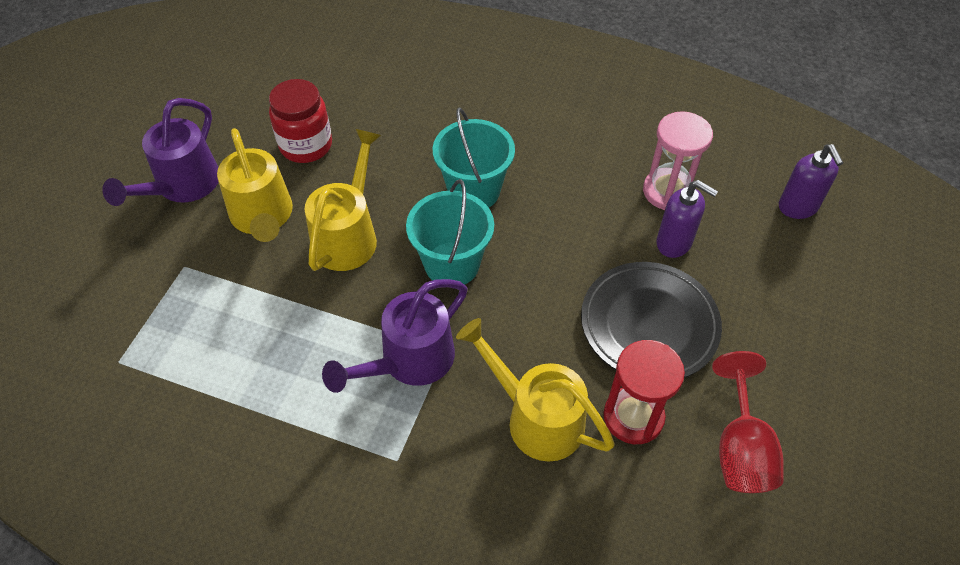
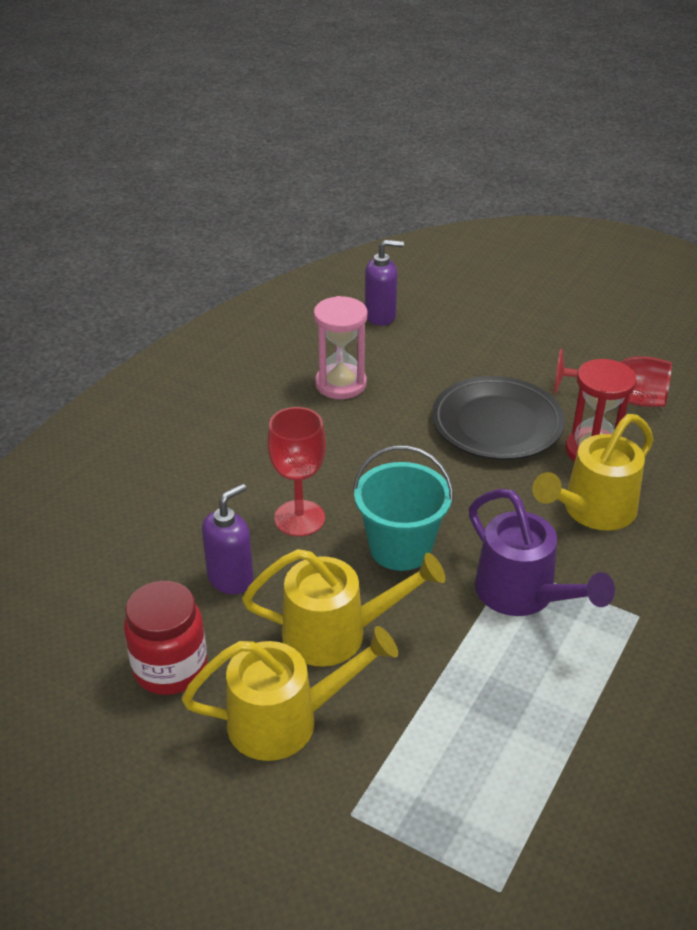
camera: 80 degrees left, 15 degrees down
(182, 186) = (199, 819): purple watering can -> none
(348, 235) = (337, 634): yellow watering can -> yellow watering can turned 150 degrees clockwise
(474, 191) = (299, 518): turquoise bucket -> red goblet
(674, 243) = (405, 392): purple soap dispenser -> purple soap dispenser (231, 578)

